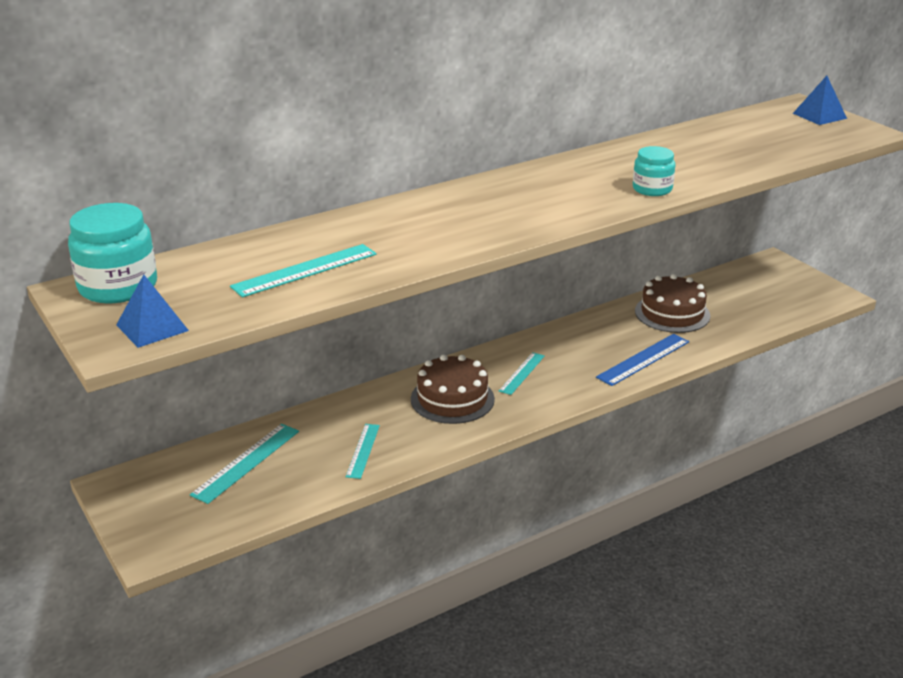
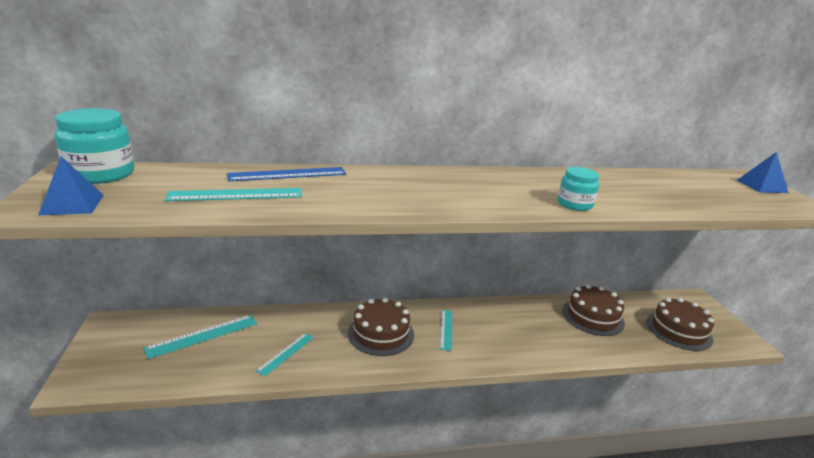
camera: 20 degrees right, 5 degrees down
(522, 373) = (446, 329): turquoise ruler -> turquoise ruler turned 45 degrees counterclockwise
(643, 359) = (549, 347): blue ruler -> blue ruler (288, 174)
(766, 302) = (678, 330): none -> brown cake

